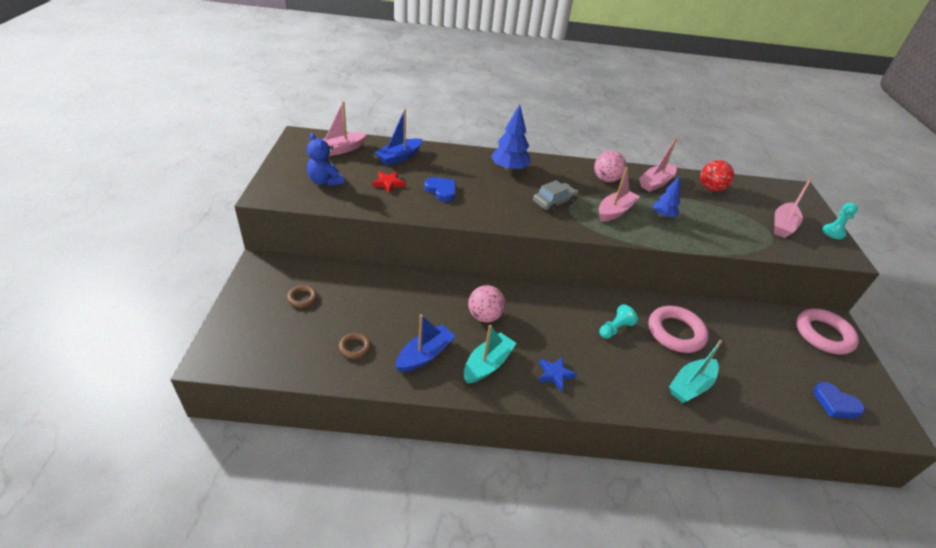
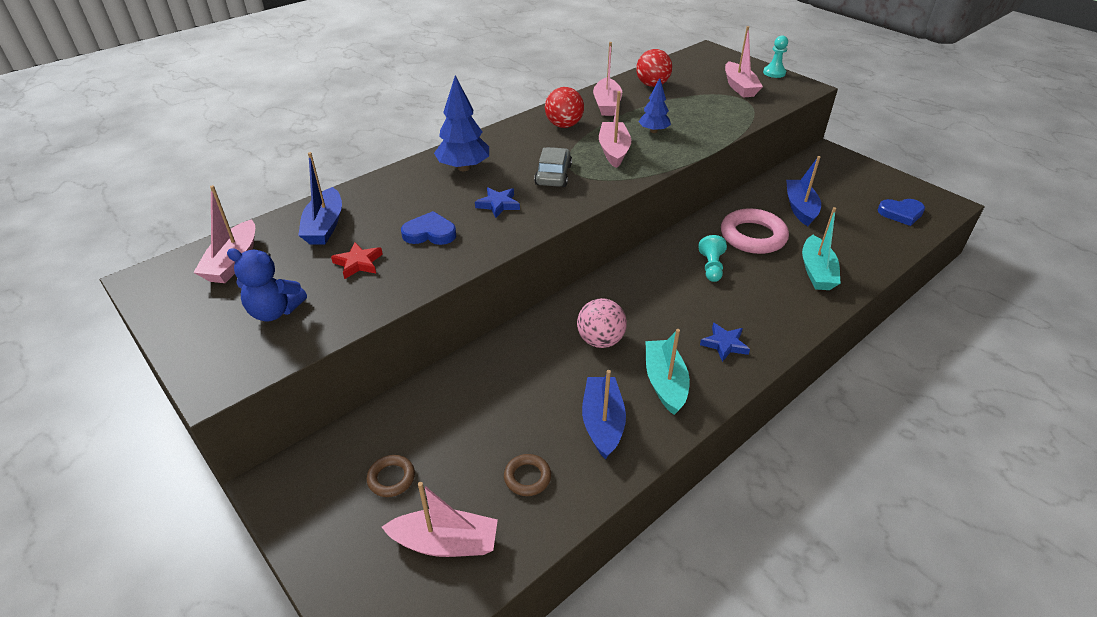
camera: 40 degrees left, 0 degrees up
(285, 343) = (445, 543): none -> pink boat
(498, 199) = (498, 204): none -> blue star
(606, 179) = (564, 125): pink ball -> red ball
(744, 341) = (800, 208): none -> blue boat
(823, 334) = (833, 166): pink ring -> none

